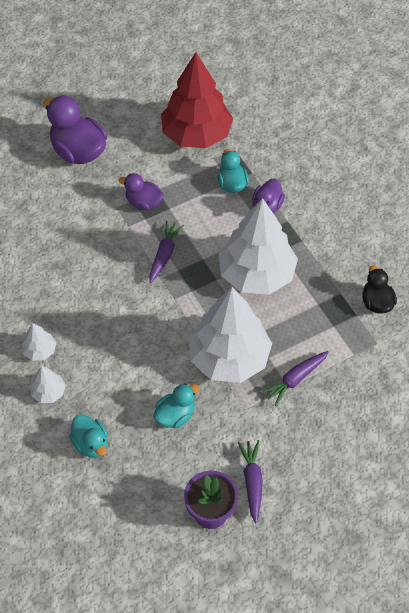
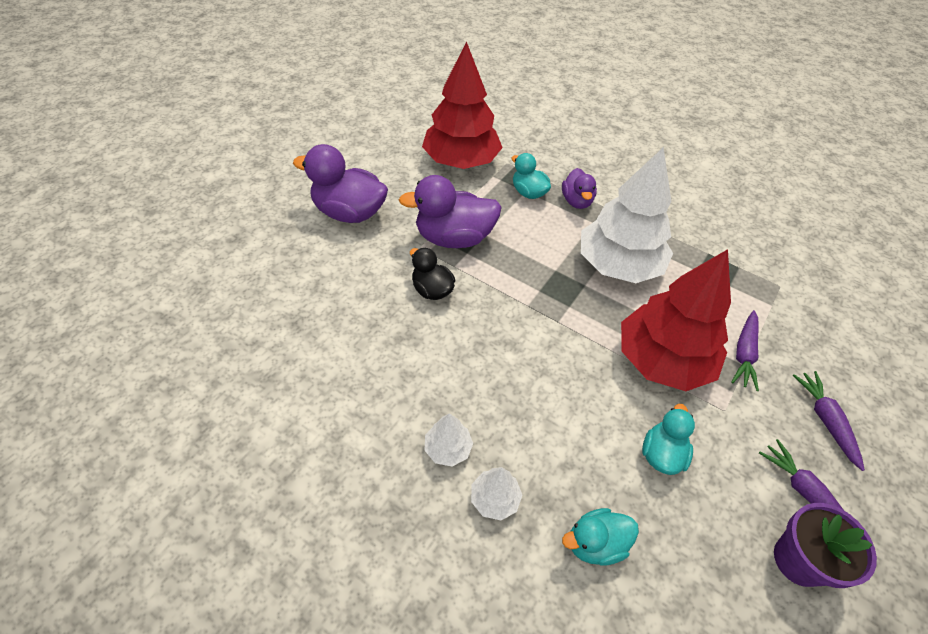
camera: 30 degrees left, 5 degrees down
(91, 444) = (595, 543): turquoise duck -> turquoise duck turned 135 degrees clockwise
(143, 202) = (454, 238): purple duck -> purple duck, size x1.73
(164, 254) = (513, 280): purple carrot -> purple carrot (825, 420)
(229, 358) = (662, 360): white tree -> red tree
(376, 302) = (745, 249): black duck -> black duck (432, 290)

